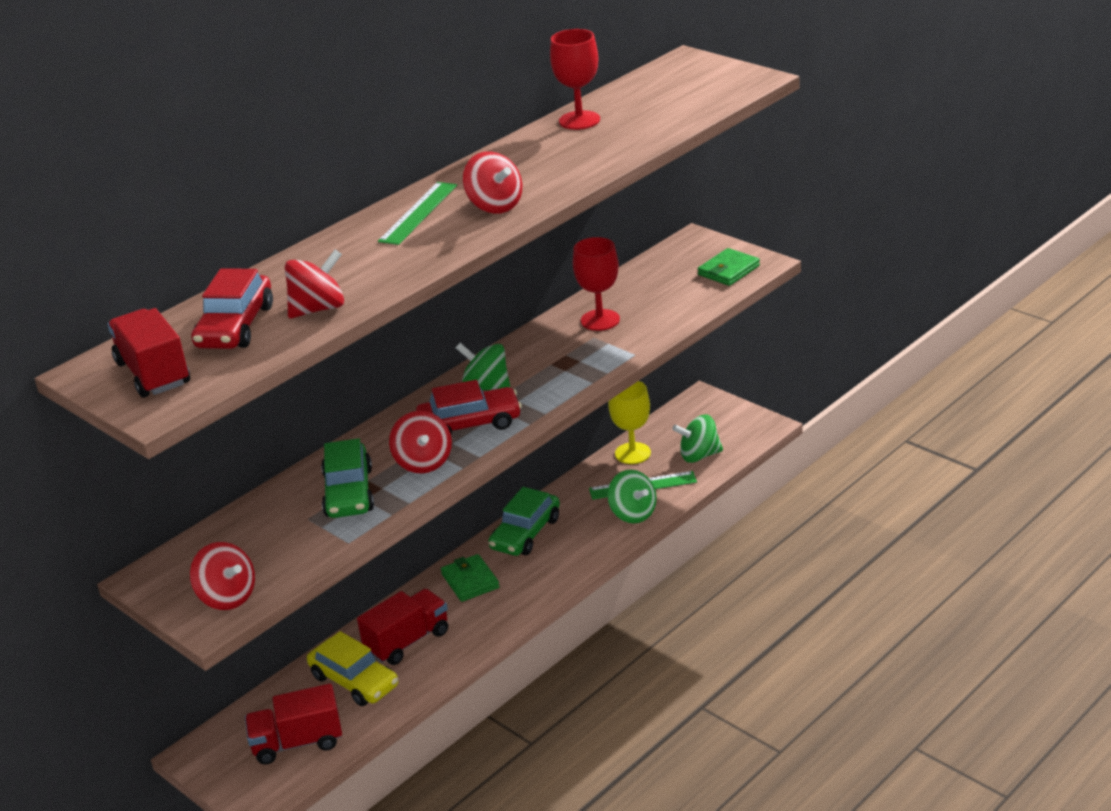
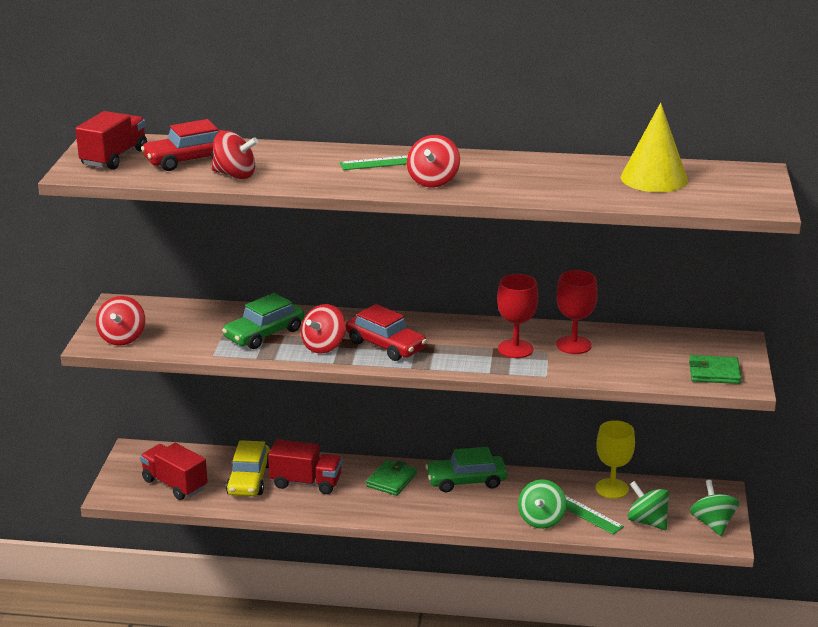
camera: 50 degrees right, 5 degrees down
(486, 387) = (435, 334): green spinning top -> green spinning top (712, 523)
(579, 120) = (599, 167): red goblet -> red goblet (515, 349)
(637, 105) = (654, 178): none -> yellow cone

